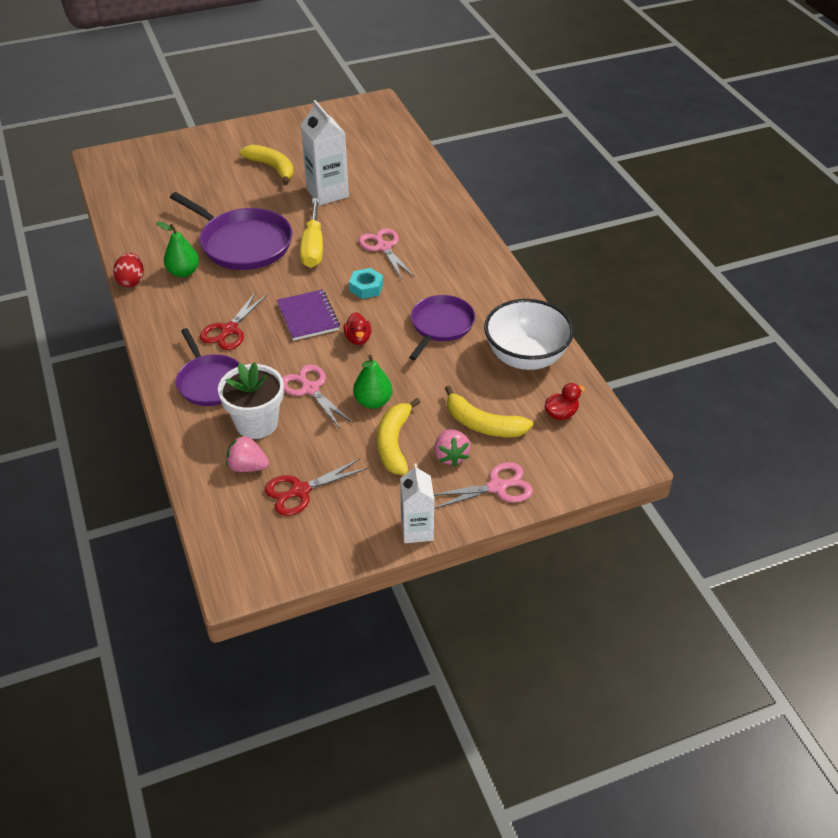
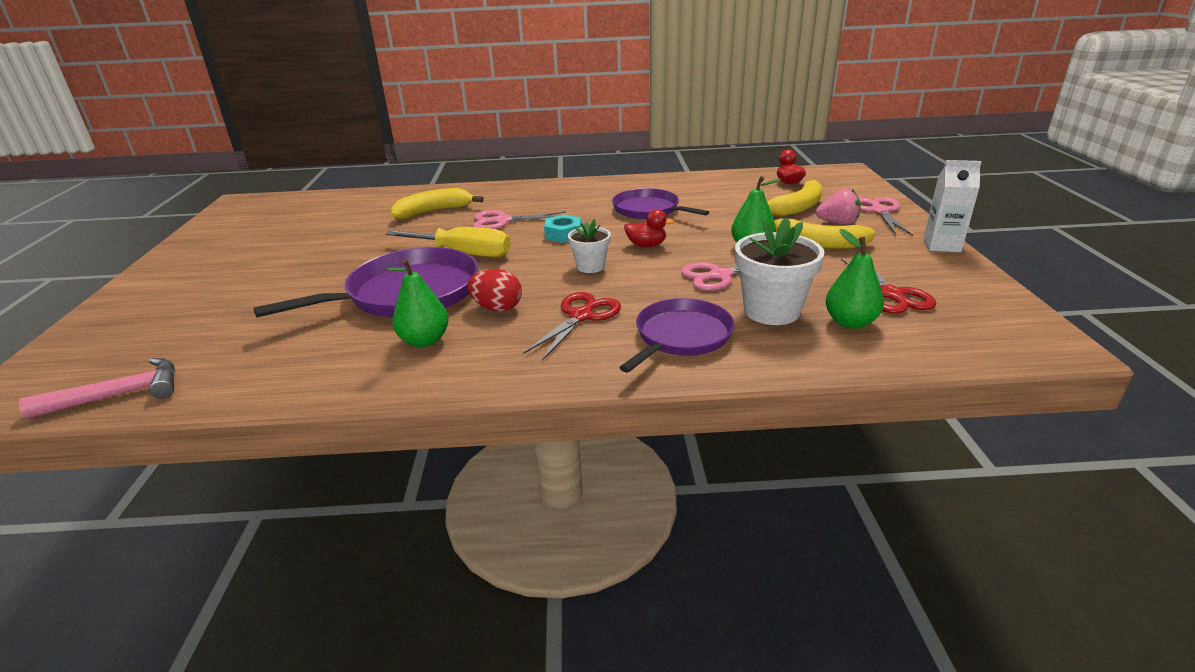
camera: 70 degrees left, 15 degrees down
(112, 190) = (119, 395): none -> pink hammer
(131, 281) = (400, 388): red egg -> red egg (497, 308)
(210, 382) = (681, 336): purple pan -> purple pan turned 45 degrees counterclockwise
(229, 330) = (582, 316): red scissors -> red scissors turned 105 degrees counterclockwise
(248, 466) = (850, 322): pink strawberry -> green pear
(272, 168) = (270, 263): yellow banana -> yellow banana (433, 211)
(308, 317) = (590, 266): purple notebook -> white flower pot
(327, 193) = (369, 238): white carton -> none
(526, 357) = (712, 186): white bowl -> none

